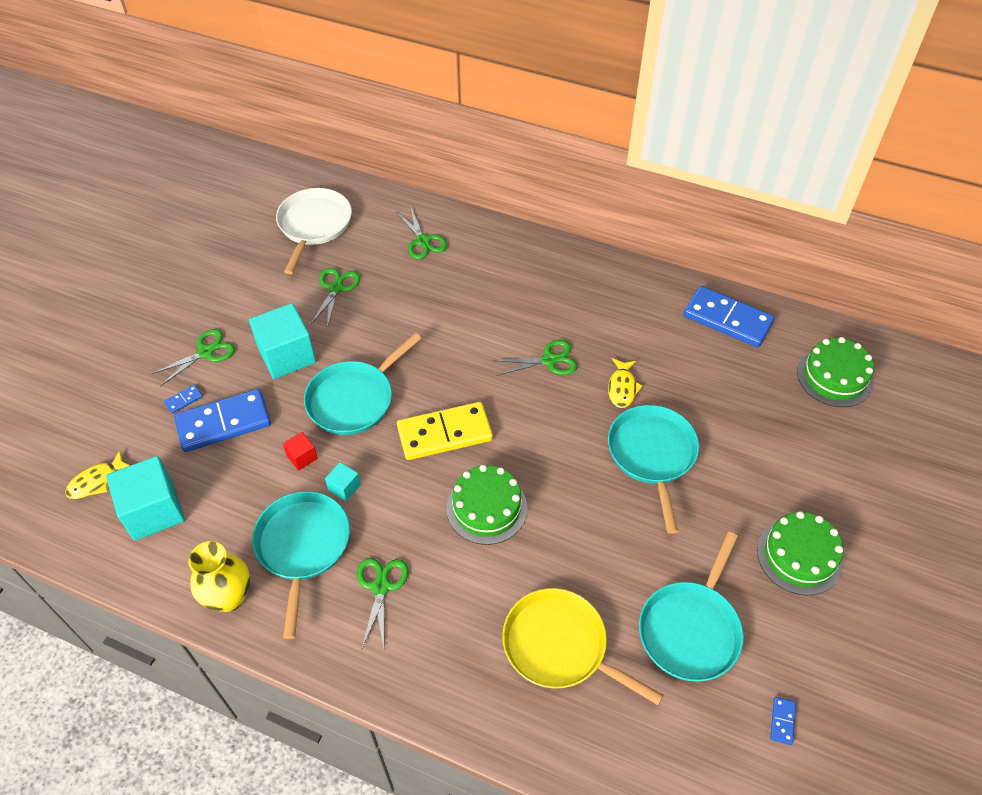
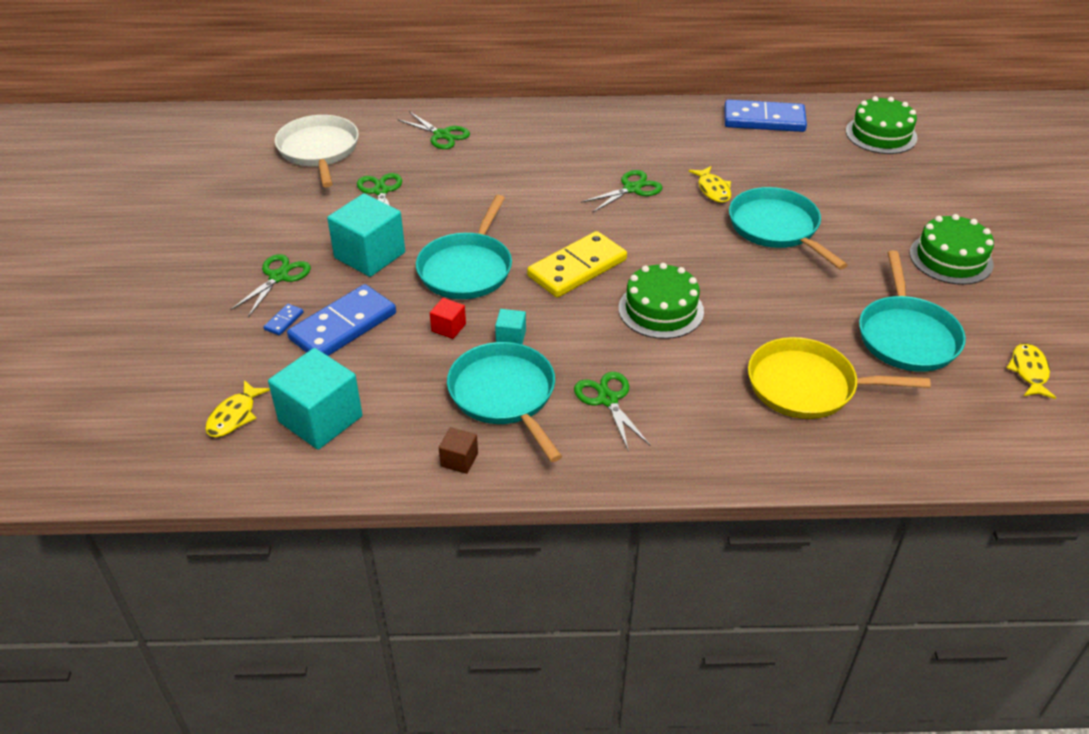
camera: 25 degrees left, 10 degrees down
(229, 597) = (459, 460): yellow vase -> brown cube
(782, 721) = (1029, 371): blue domino -> yellow fish

